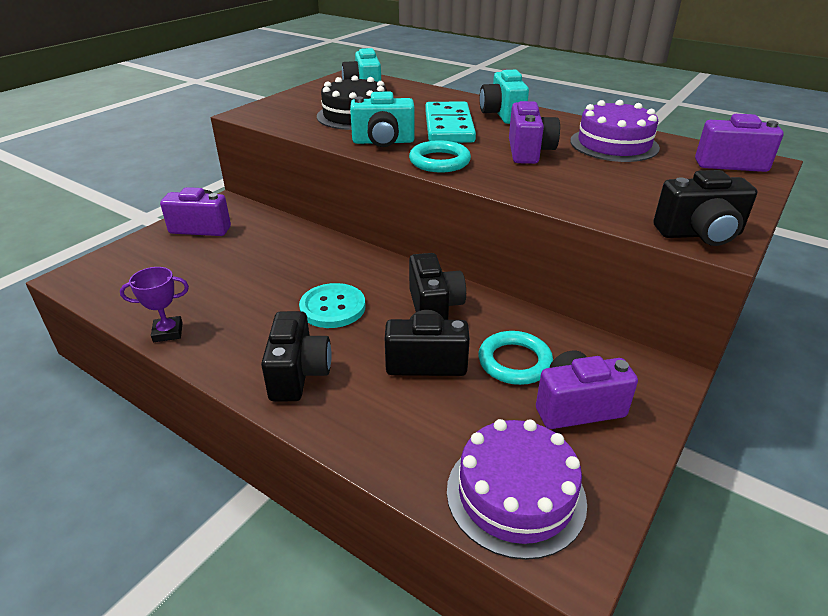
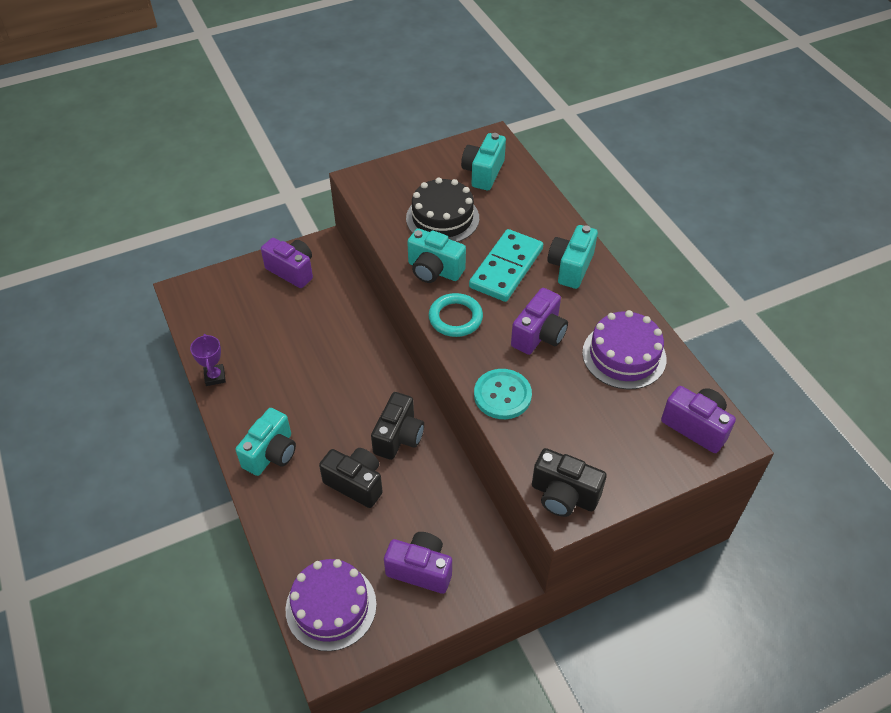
camera: 30 degrees right, 15 degrees up
(168, 332) = (215, 377): purple trophy -> purple trophy turned 60 degrees clockwise
(298, 374) = (271, 453): black camera -> turquoise camera
(332, 307) = (330, 403): turquoise button -> turquoise button (502, 395)
(514, 362) = (412, 514): turquoise ring -> none

